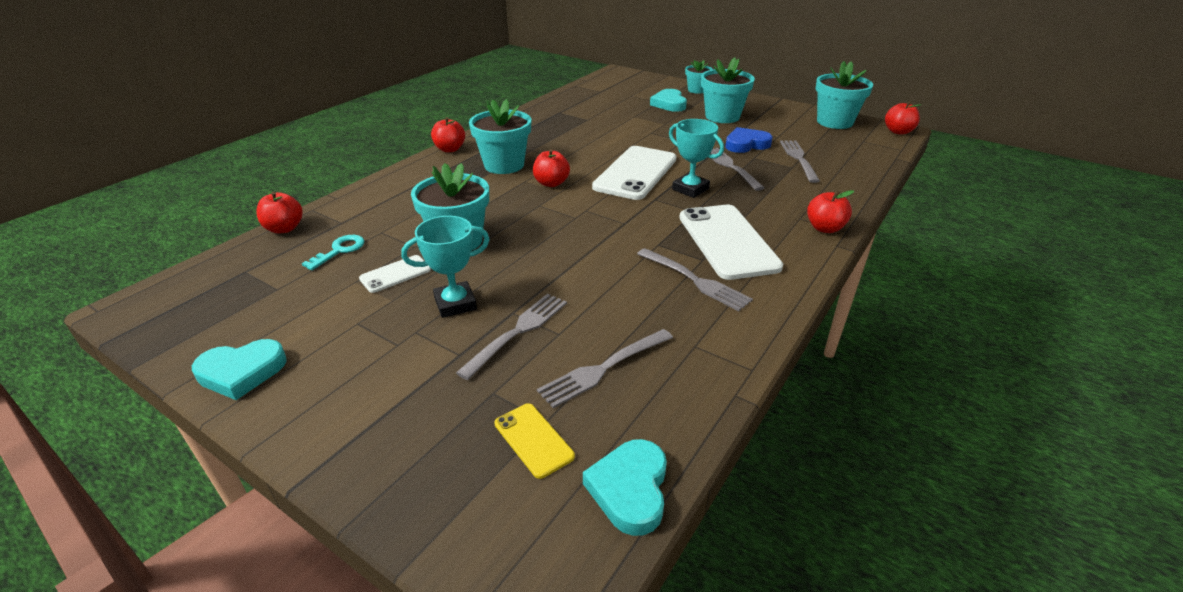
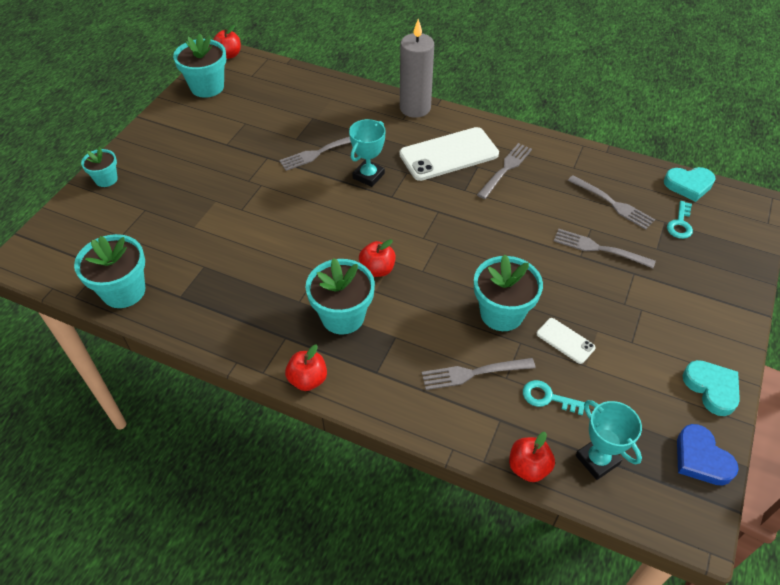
camera: 100 degrees left, 15 degrees up
(455, 304) = (585, 290): turquoise trophy -> turquoise trophy (597, 460)
(533, 440) = (680, 224): yellow phone -> turquoise key
(635, 173) = (343, 212): white phone -> none
(669, 104) = (153, 200): turquoise heart -> none
(722, 117) = (194, 158): turquoise flower pot -> turquoise flower pot (123, 291)
(746, 144) = (266, 143): blue heart -> blue heart (701, 458)
(798, 159) = (295, 113): grey fork -> grey fork (473, 373)
(824, 228) = (415, 108): red apple -> grey candle

